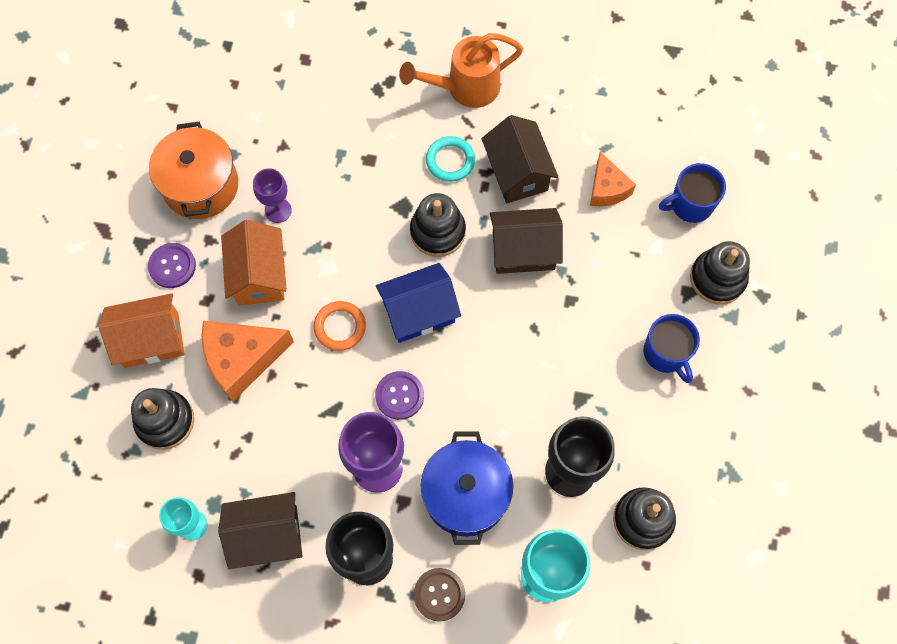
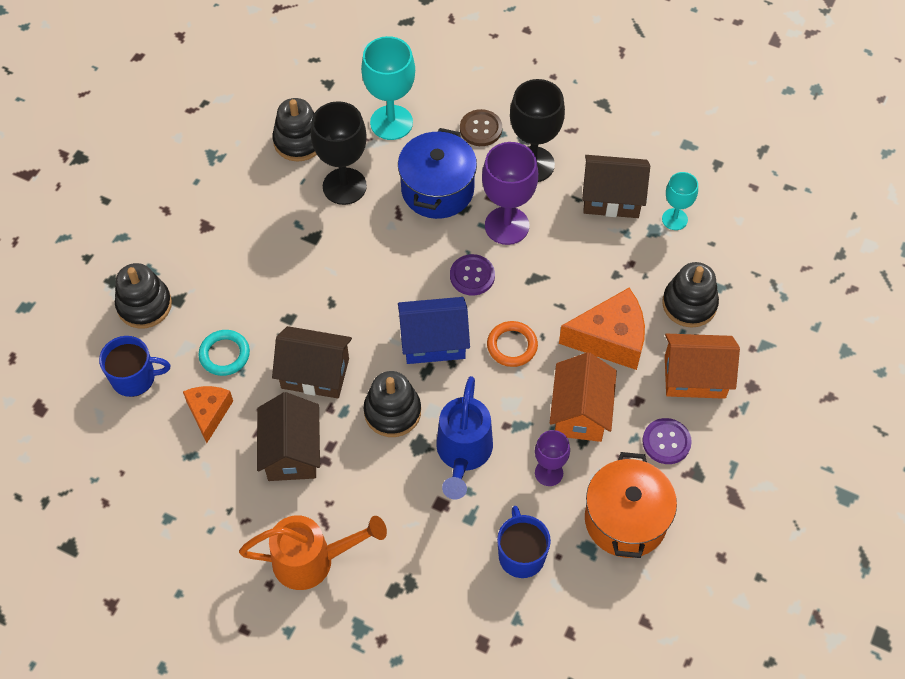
camera: 165 degrees left, 10 degrees down
(361, 209) = (463, 453): none -> blue watering can
(450, 161) = (356, 481): turquoise ring -> turquoise ring (224, 354)
(666, 353) = (222, 255): blue mug -> blue mug (521, 555)

